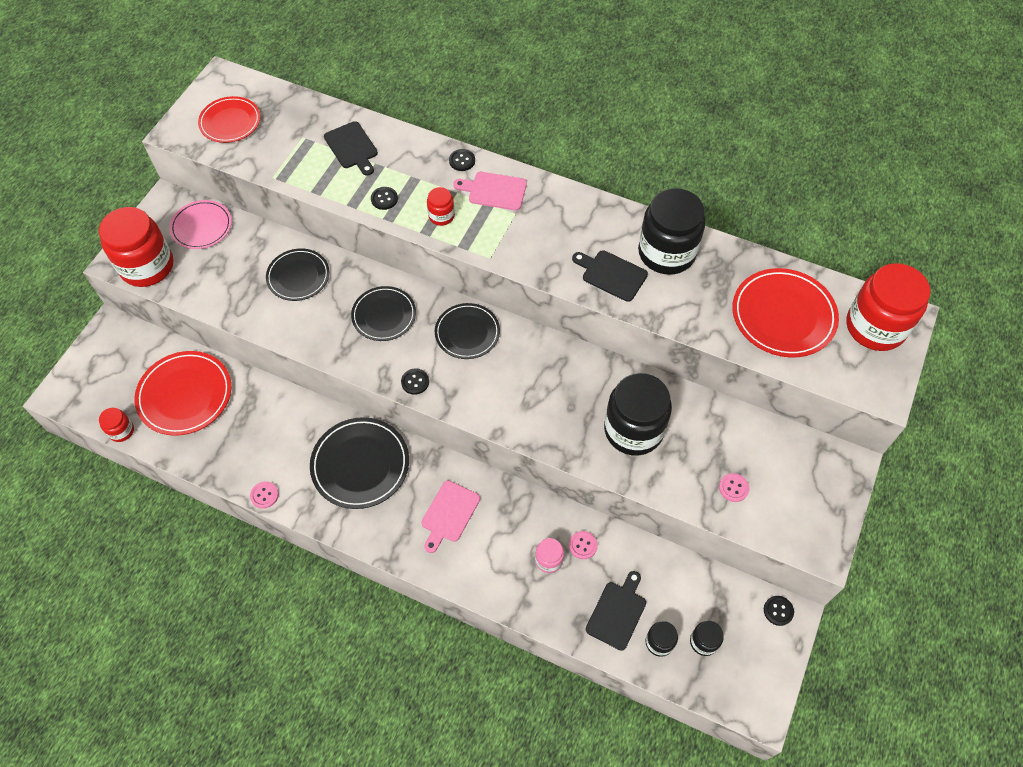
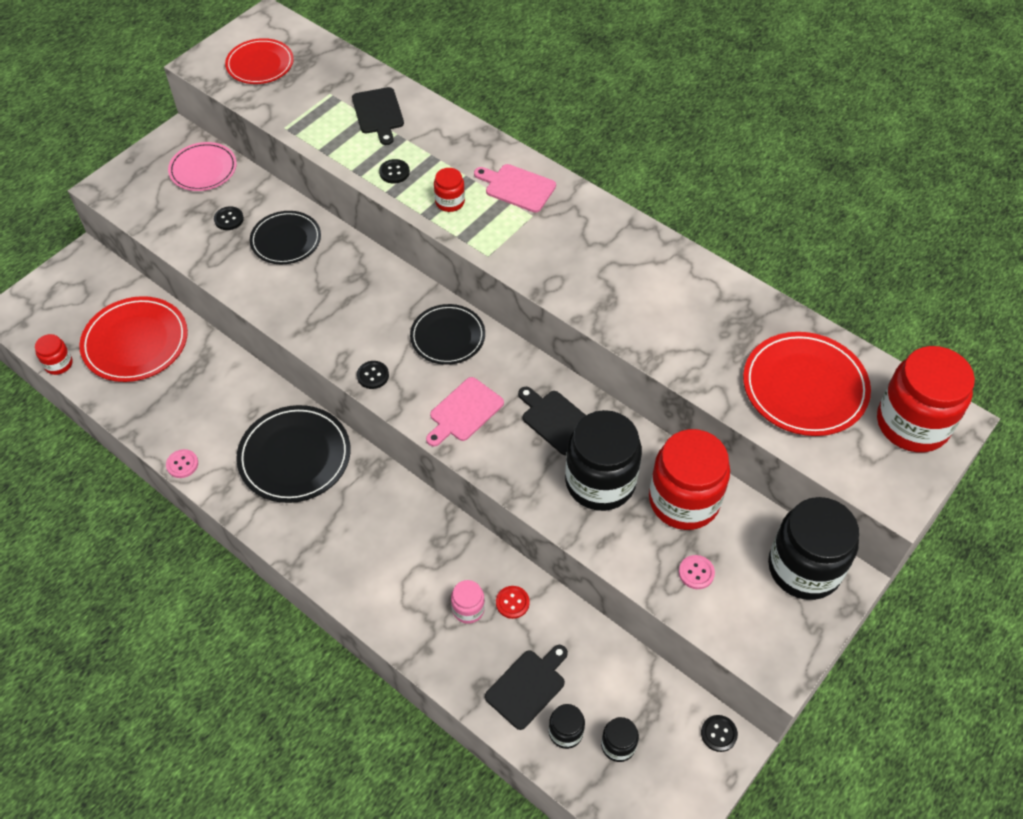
camera: 15 degrees right, 5 degrees down
(147, 266) = (134, 198): red jar -> red jar (684, 500)
(384, 315) = (363, 299): black plate -> none
(449, 514) = (373, 532): pink cutting board -> pink cutting board (464, 412)
(462, 161) = (492, 149): black button -> black button (229, 219)
(583, 545) = (512, 602): pink button -> red button
(611, 274) = (618, 301): black cutting board -> black cutting board (556, 420)
(666, 253) = (690, 291): black jar -> black jar (804, 568)

